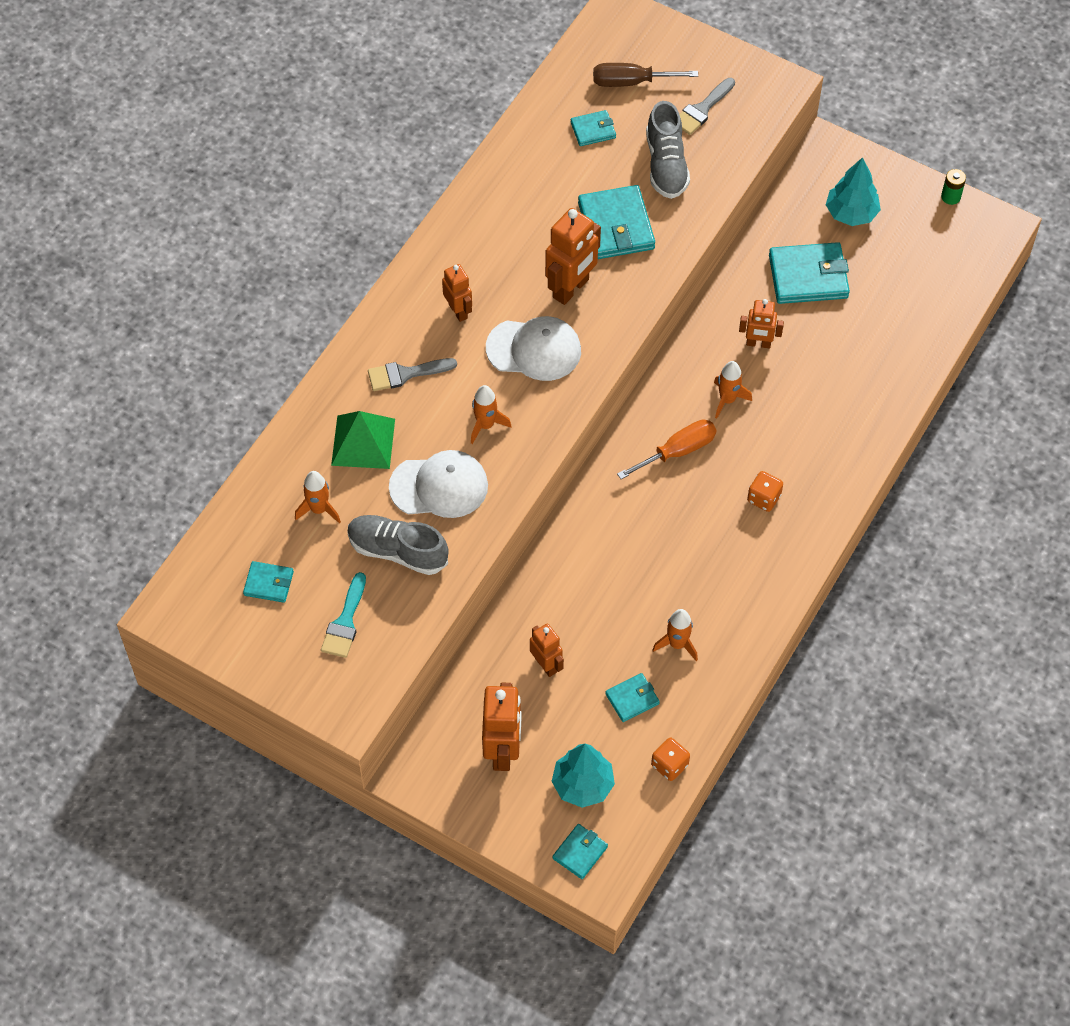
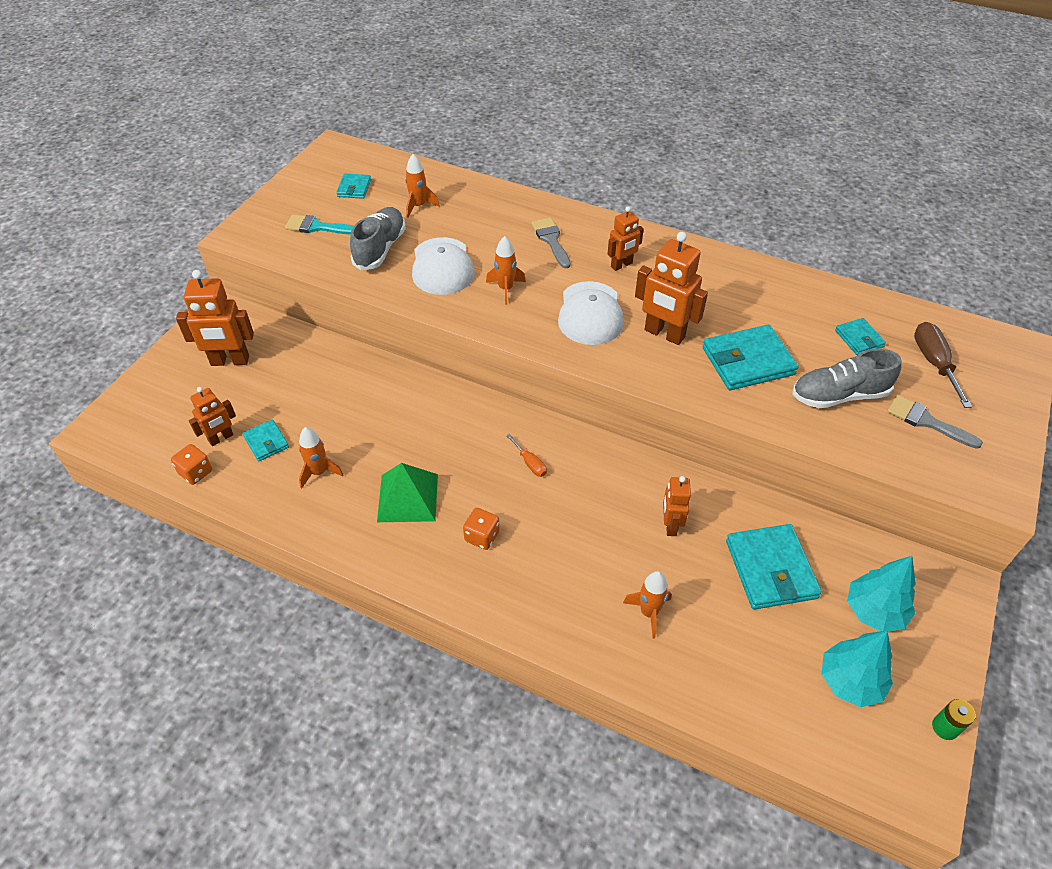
camera: 85 degrees right, 10 degrees down
(363, 442) = (482, 223): green pyramid -> green pyramid (408, 497)
(546, 665) = (306, 382): orange robot -> orange robot (221, 438)
(580, 852) = (126, 415): turquoise wallet -> none
(583, 785) = (189, 413): turquoise tree -> turquoise tree (850, 681)
(678, 451) = (530, 463): orange screwdriver -> orange screwdriver, size x0.56
(727, 400) = (595, 501): orange rocket -> orange rocket (649, 612)

